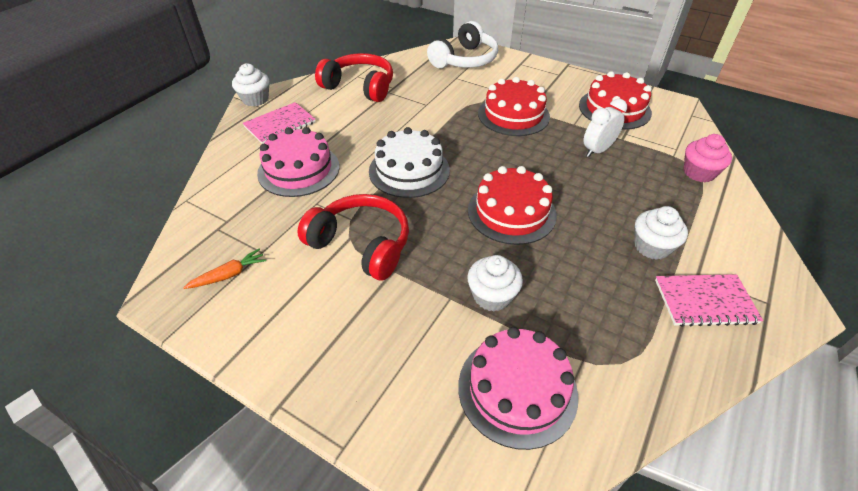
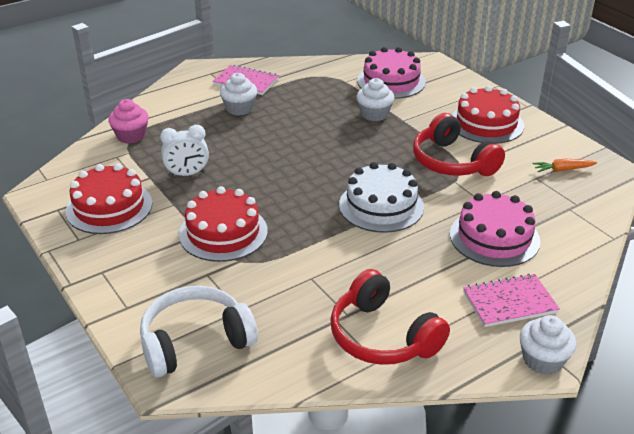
camera: 155 degrees left, 10 degrees down
(511, 212) = (317, 151): red cake -> red cake (486, 123)

